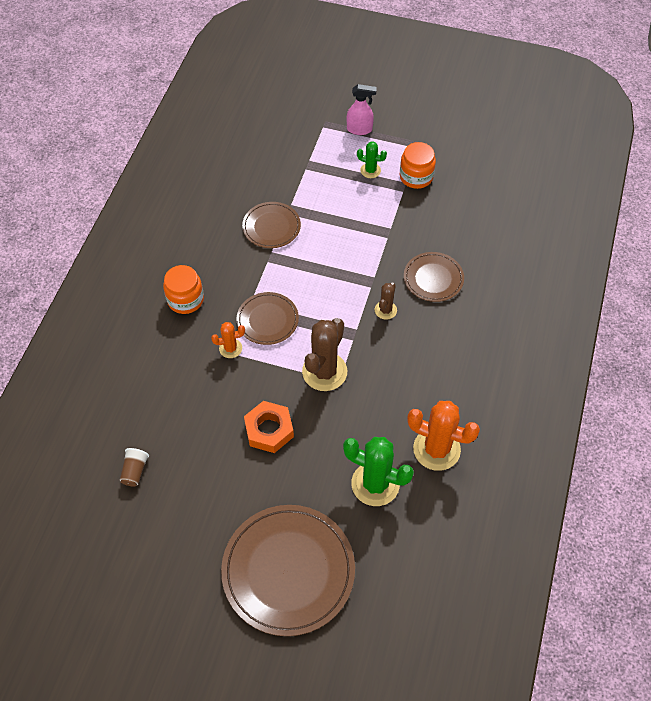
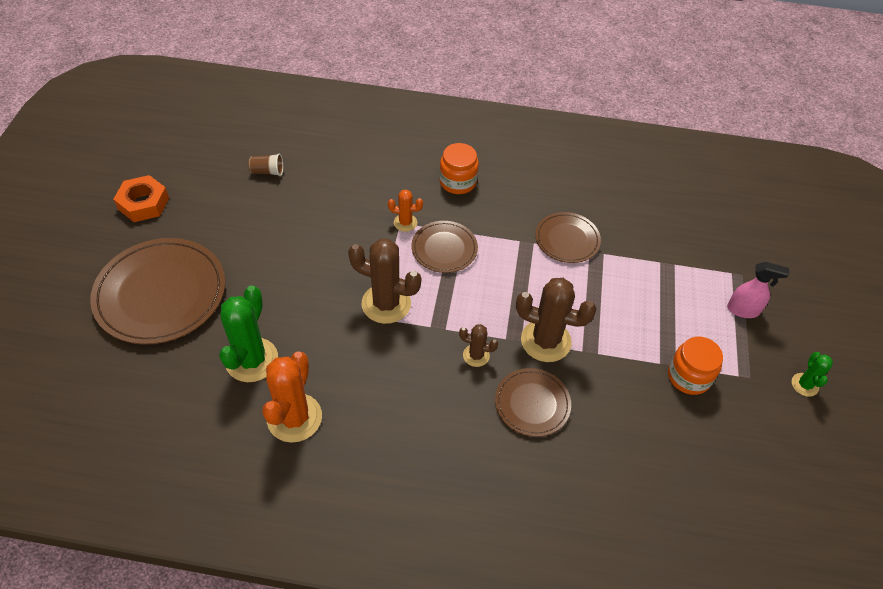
camera: 80 degrees right, 5 degrees down
(230, 348) = (405, 223): orange cactus -> orange cactus turned 60 degrees counterclockwise
(269, 430) = (313, 263): orange nut -> orange nut (143, 203)
(359, 129) = (743, 310): pink spray bottle -> pink spray bottle turned 75 degrees counterclockwise
(370, 170) = (681, 326): green cactus -> green cactus (804, 385)
(376, 260) = (546, 341): none -> brown cactus

